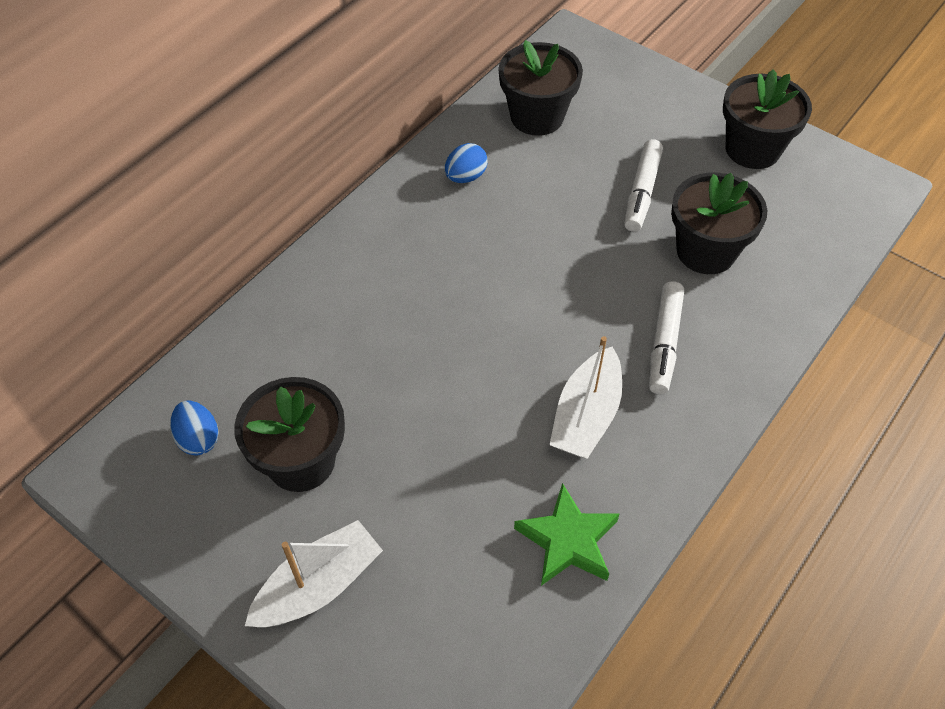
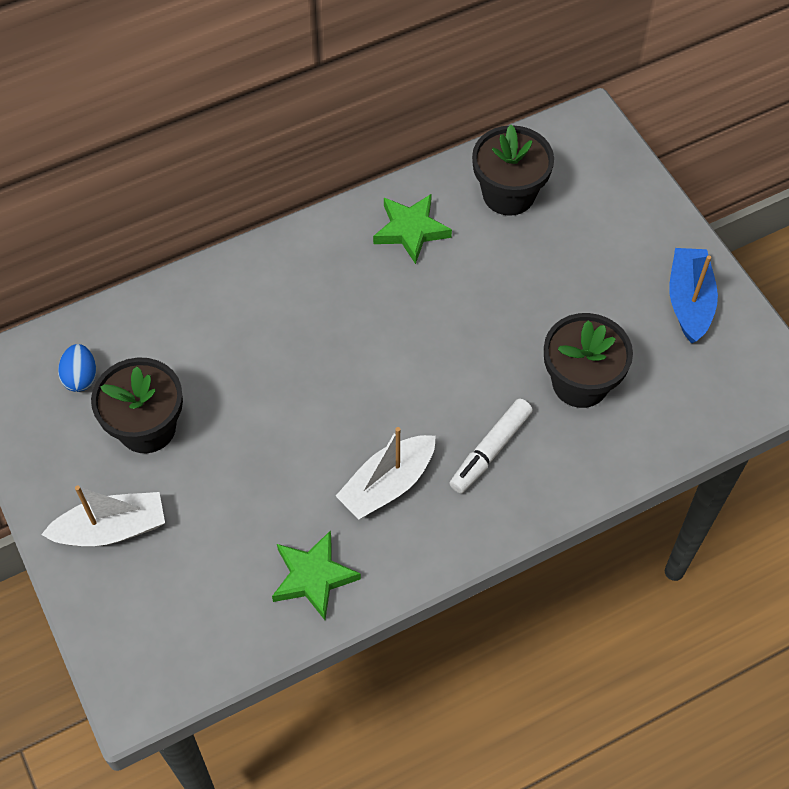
camera: 25 degrees right, 5 degrees up
(465, 177) = (411, 230): blue egg -> green star
(642, 192) = (558, 304): white marker -> none
(752, 149) = (689, 301): black flower pot -> blue boat

